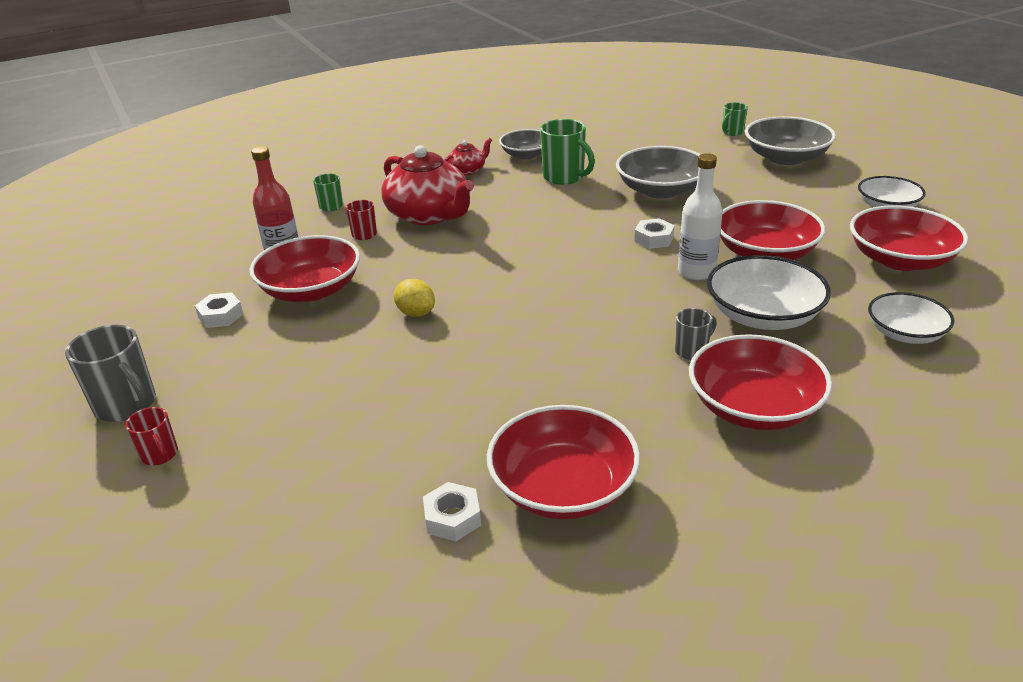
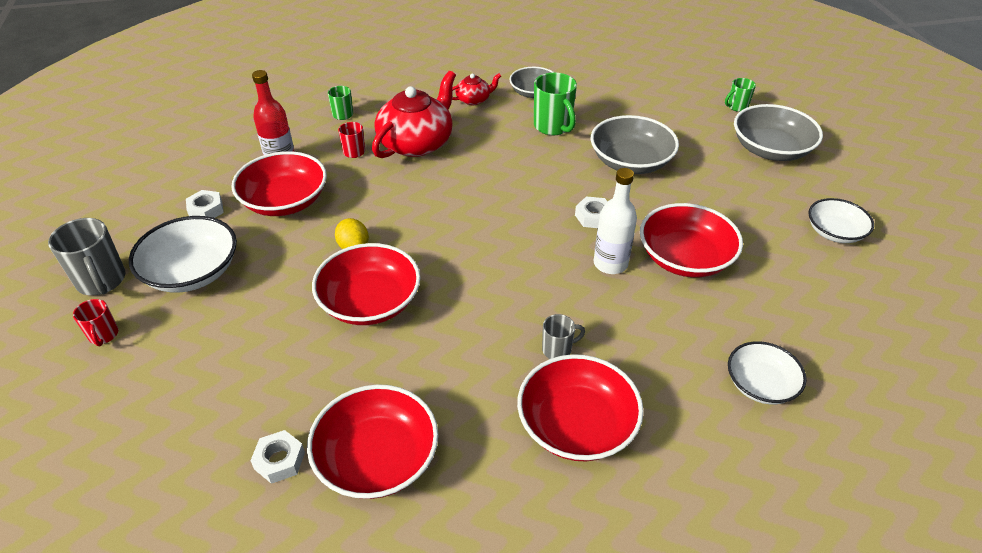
camera: 15 degrees right, 10 degrees up
(429, 215) = (416, 143): red teapot -> red teapot turned 120 degrees counterclockwise
(763, 315) = (642, 328): white bowl -> white bowl (192, 272)
(900, 259) = (808, 298): red bowl -> red bowl (370, 302)

